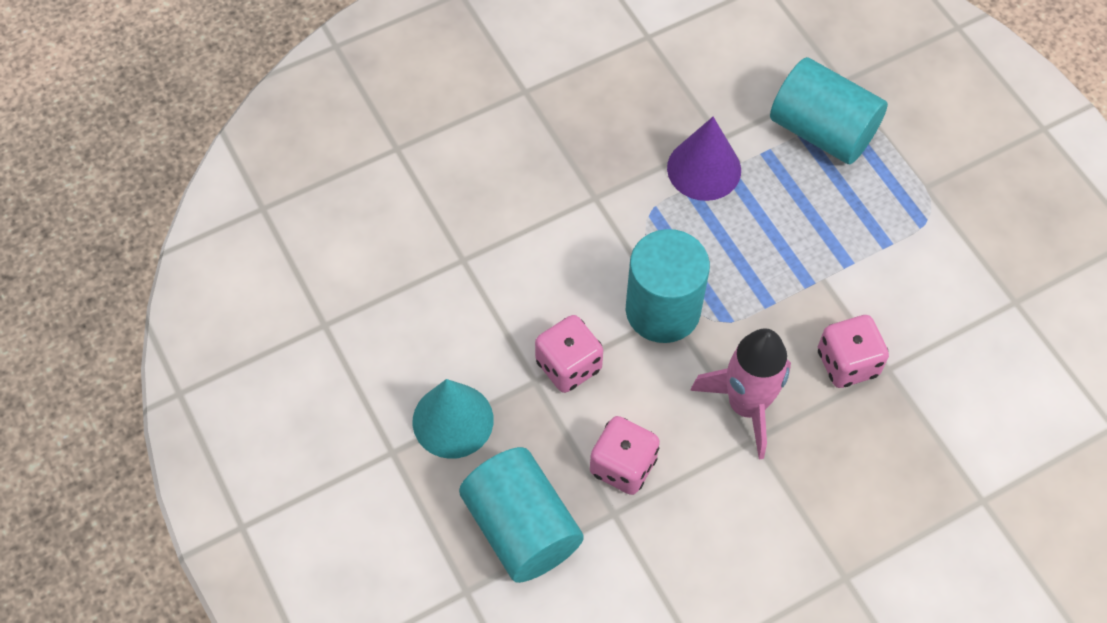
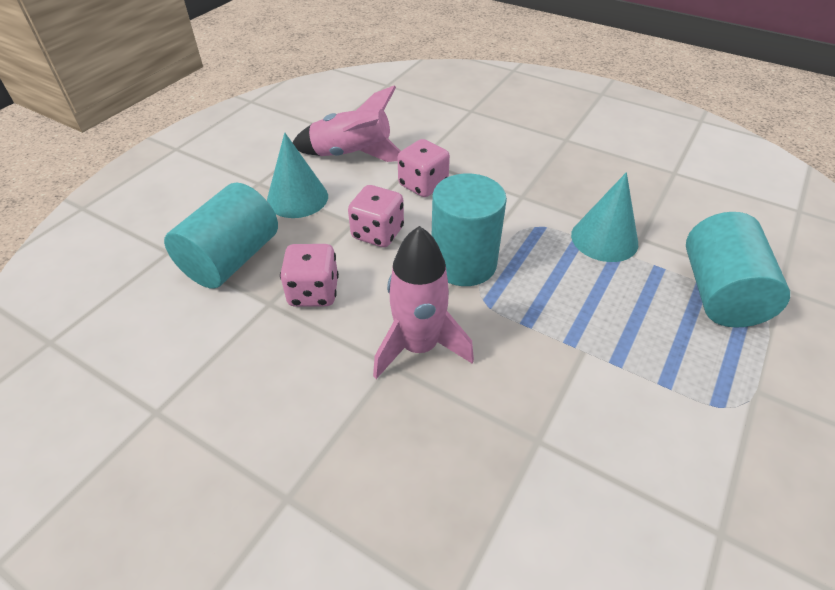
camera: 60 degrees right, 15 degrees down
(404, 325) = (352, 155): none -> pink rocket
(704, 169) = (604, 239): purple cone -> turquoise cone
(847, 363) = (516, 403): pink dice -> pink dice (423, 185)

